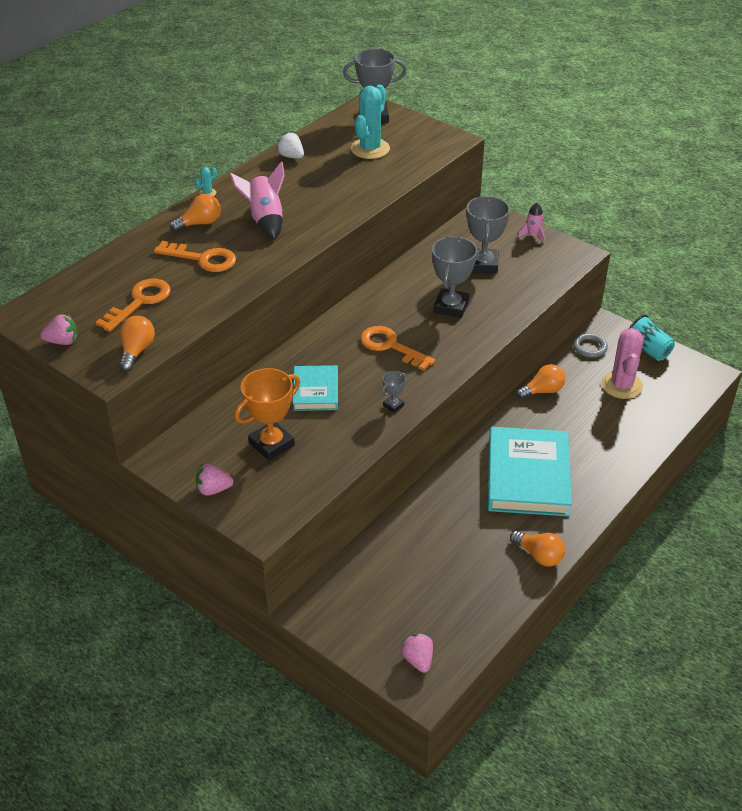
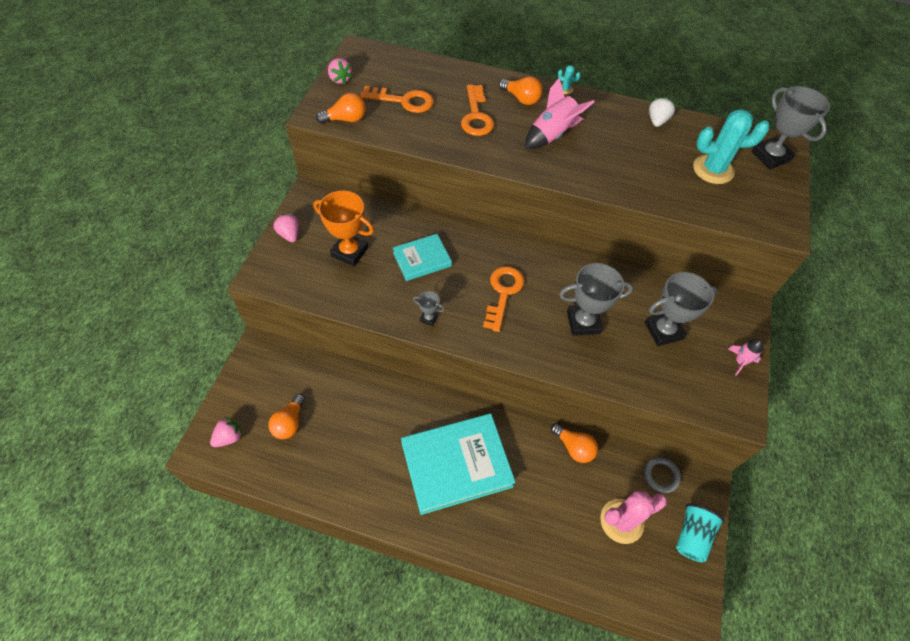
camera: 65 degrees right, 15 degrees up
(539, 555) = (364, 500): orange light bulb -> orange light bulb (289, 423)

